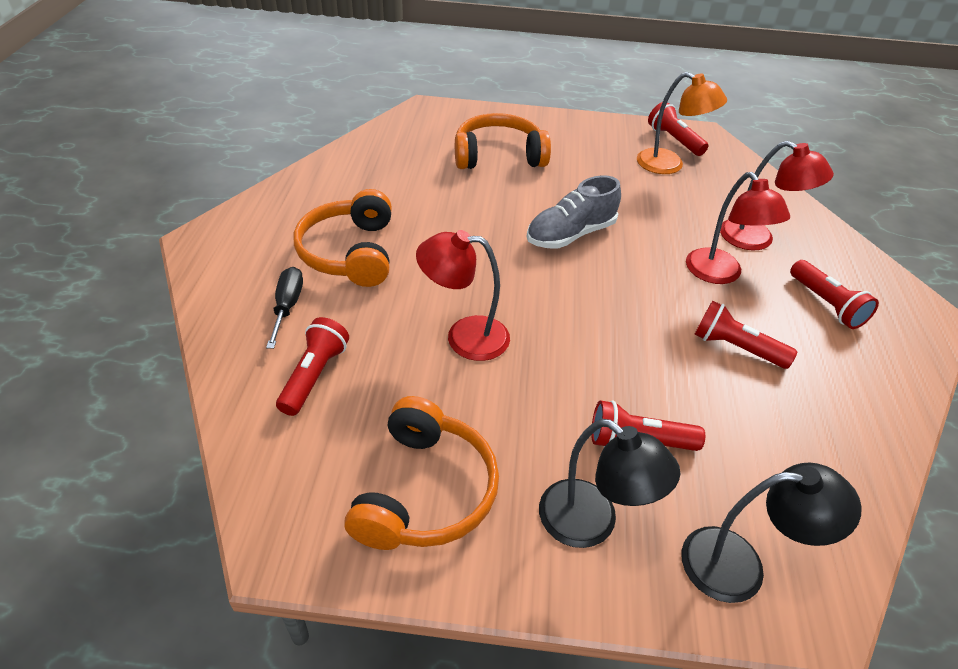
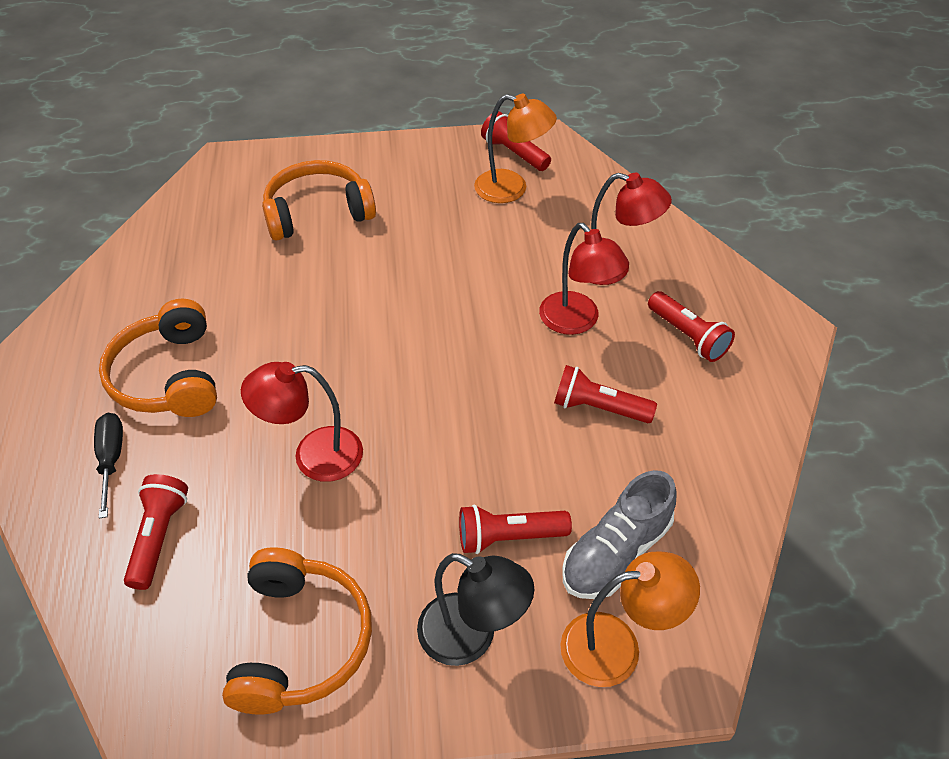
camera: 10 degrees left, 5 degrees up
(570, 234) = (412, 303): grey shoe -> grey shoe (615, 552)
(740, 565) = (617, 646): black lamp -> orange lamp

